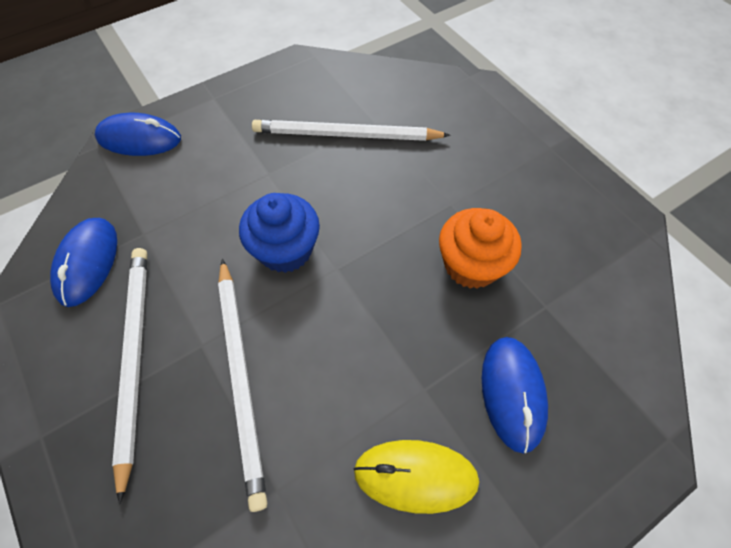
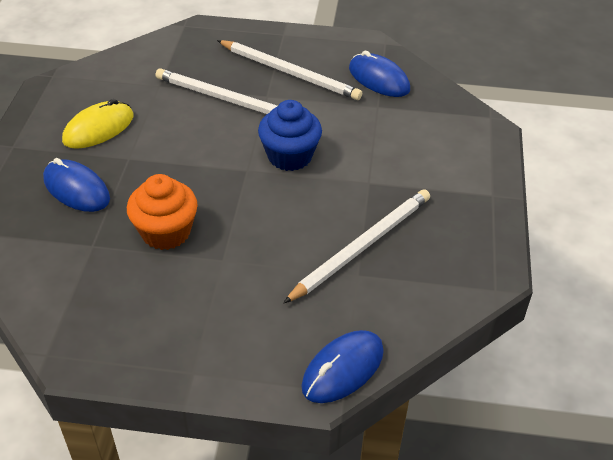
camera: 130 degrees right, 15 degrees down
(139, 139) = (477, 138): blue mouse -> blue mouse (343, 369)

